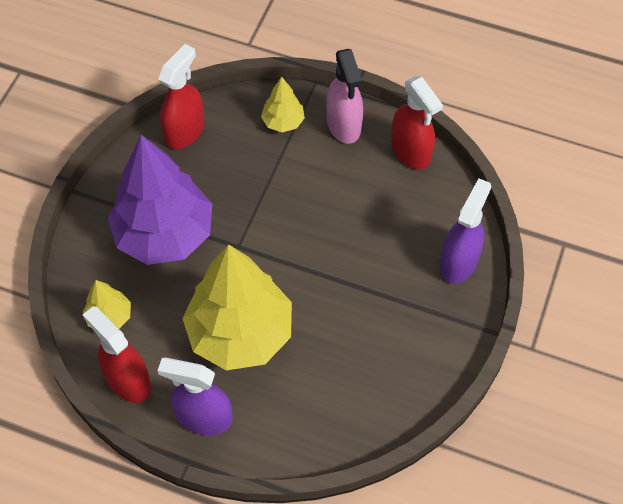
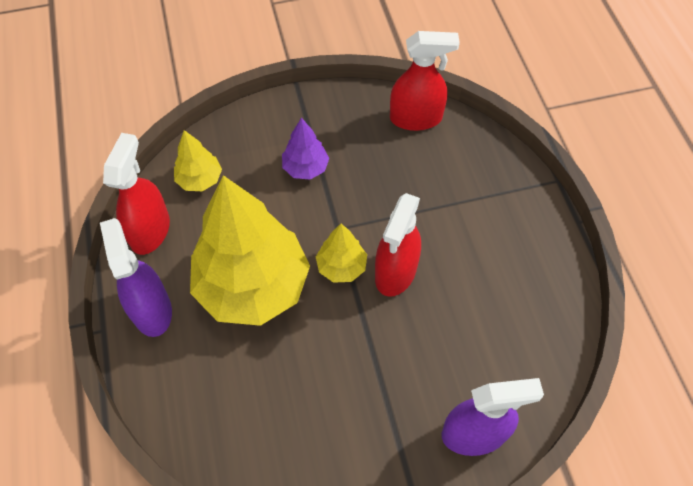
camera: 55 degrees right, 0 degrees up
(165, 234) = (305, 168): purple tree -> purple tree, size x0.45
(283, 122) = (492, 182): yellow tree -> yellow tree (341, 267)
(344, 125) = (534, 232): pink spray bottle -> none
(410, 151) = (559, 308): red spray bottle -> red spray bottle (395, 272)

